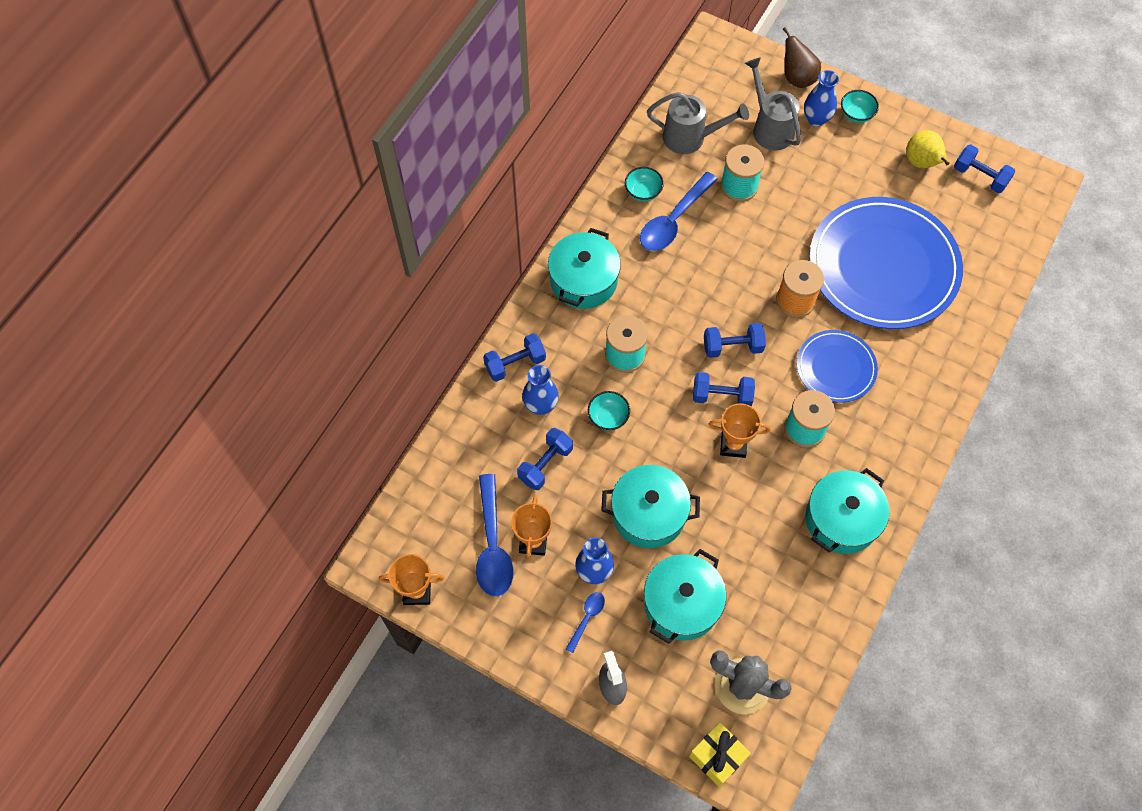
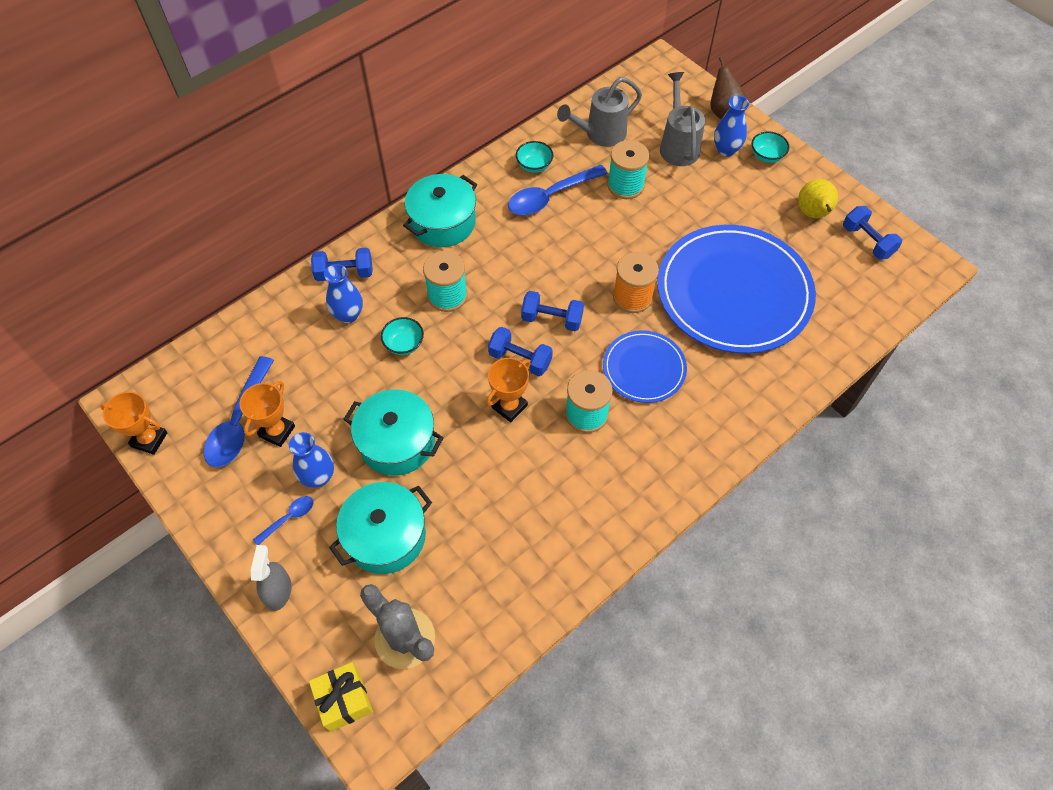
camera: 20 degrees right, 5 degrees down
(545, 464) = (325, 367): blue dumbbell -> none
(691, 138) = (600, 134): grey watering can -> grey watering can turned 120 degrees clockwise
(733, 445) = (509, 406): orange trophy -> orange trophy turned 75 degrees counterclockwise
(841, 519) = (583, 511): turquoise pot -> none

